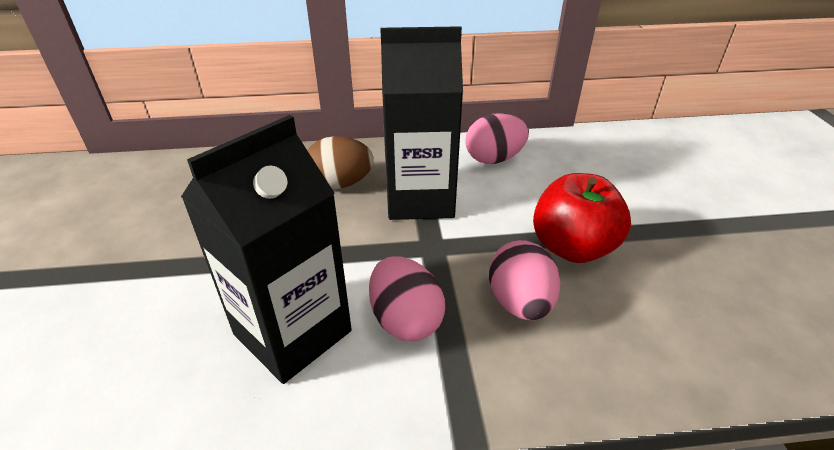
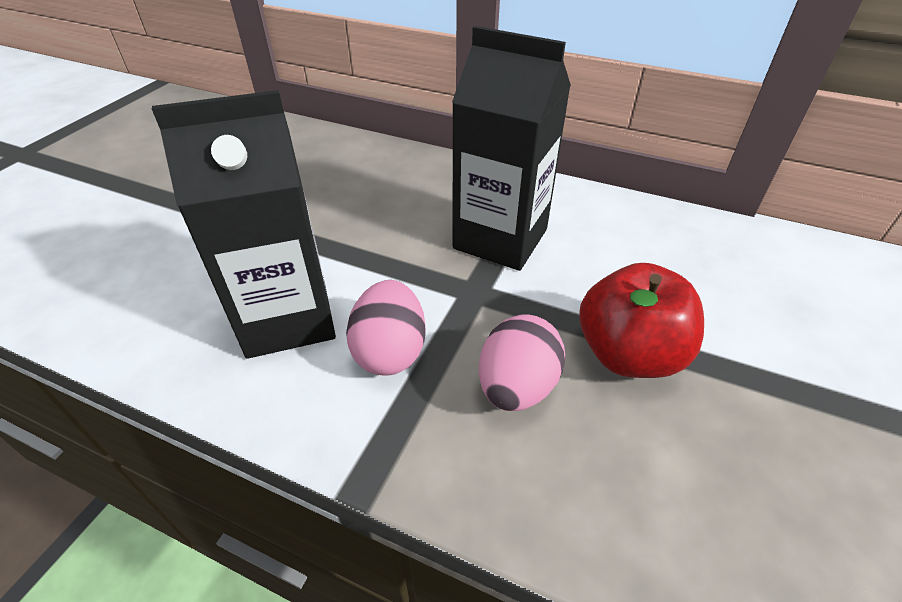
camera: 30 degrees right, 5 degrees up
(340, 184) = (435, 197): brown egg -> none
(494, 159) = (617, 224): pink egg -> none

